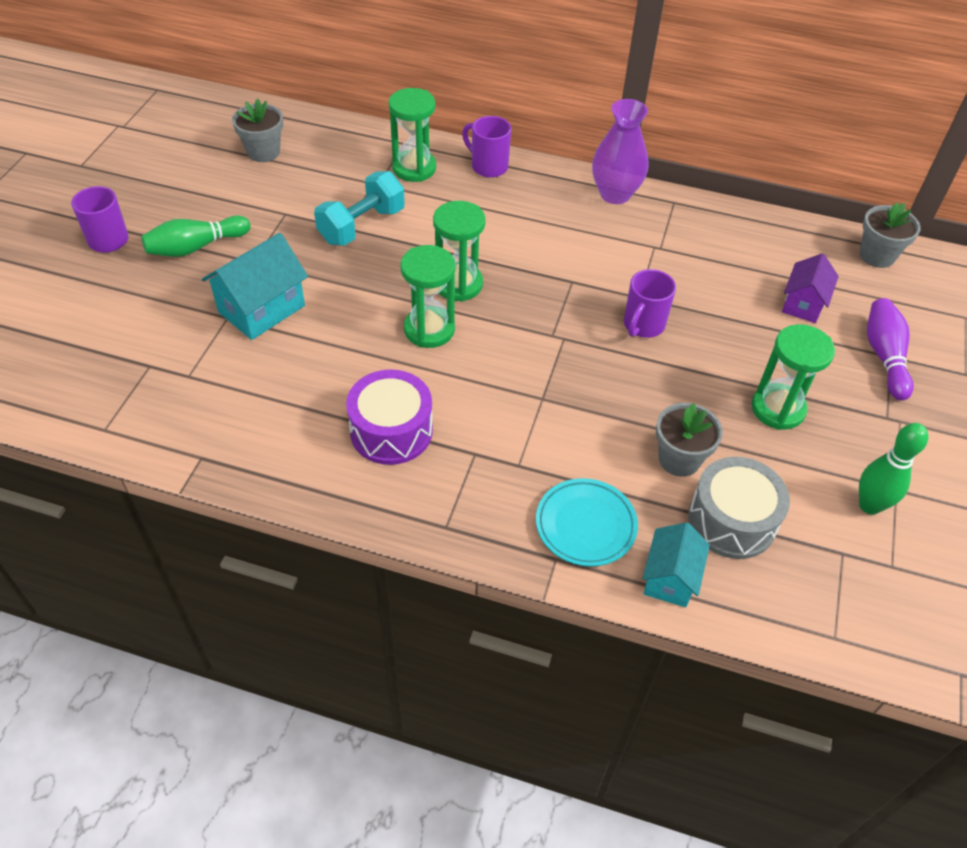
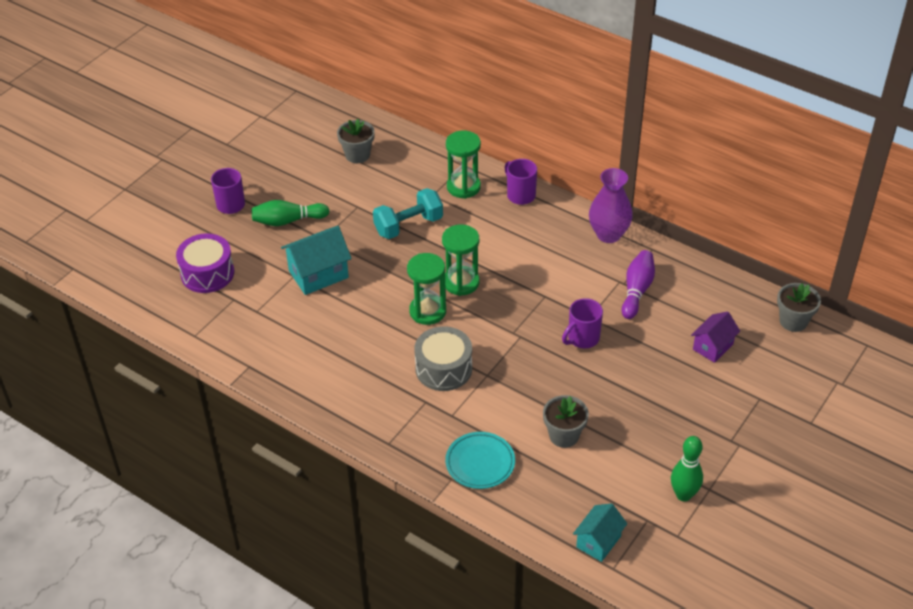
camera: 20 degrees right, 5 degrees down
(391, 431) = (376, 375): purple drum -> purple drum (207, 273)
(670, 578) = (521, 508): turquoise house -> turquoise house (598, 541)
(731, 520) = (580, 482): grey drum -> grey drum (443, 369)
(778, 409) = (652, 417): green hourglass -> none
(884, 356) = (754, 397): purple bowling pin -> purple bowling pin (637, 290)

